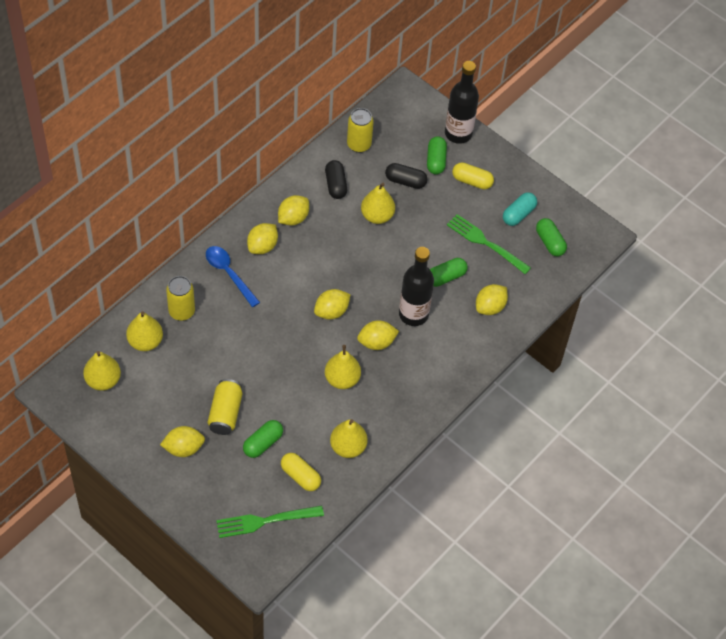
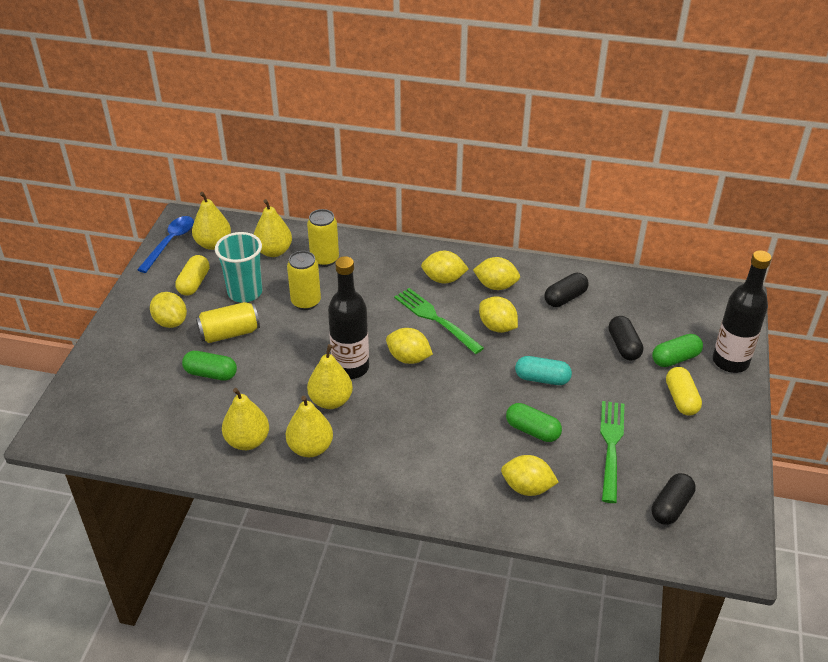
camera: 65 degrees right, 15 degrees down
(183, 383) = (245, 292): none -> turquoise cup
(229, 274) = (392, 271): blue spoon -> blue spoon (170, 243)
(265, 521) = (117, 414): green fork -> green fork (435, 319)
(300, 476) = (187, 418): yellow capsule -> yellow capsule (194, 283)
(359, 145) = (631, 294): yellow can -> yellow can (306, 302)
(376, 342) = (398, 409): yellow lemon -> yellow lemon (497, 327)
(377, 216) = (558, 343): yellow pear -> yellow pear (310, 448)
(413, 314) = (459, 424): black bottle -> black bottle (350, 368)
(518, 214) = (680, 459): turquoise capsule -> turquoise capsule (542, 379)
(550, 242) = (671, 507): green capsule -> black capsule

